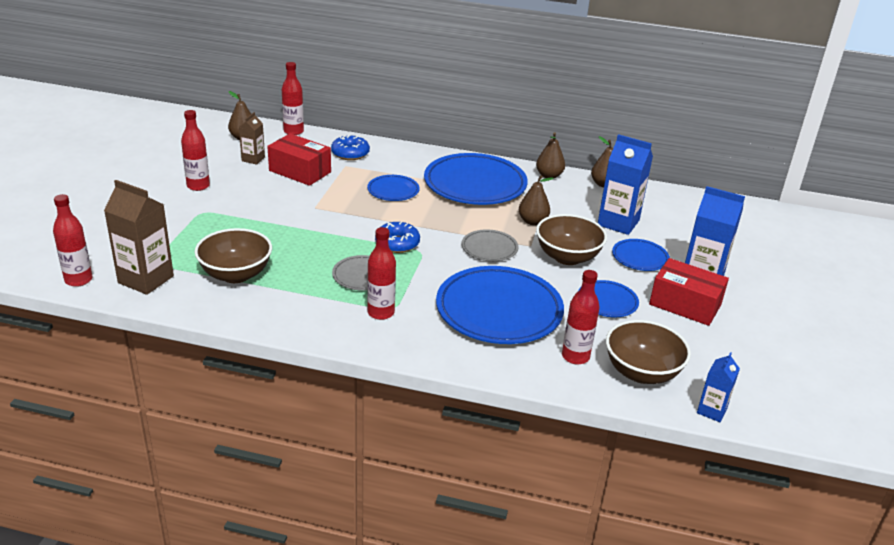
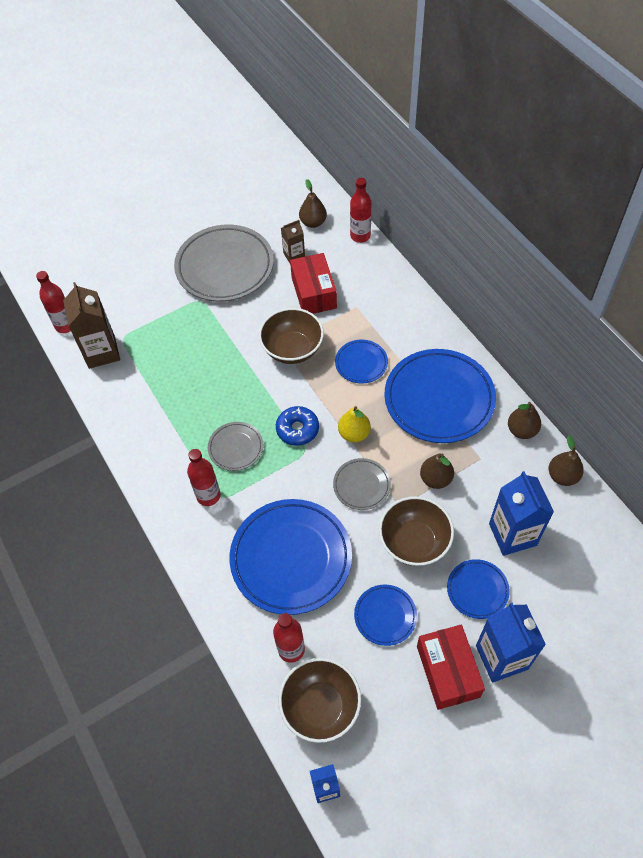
camera: 50 degrees right, 25 degrees up
(198, 186) = (225, 267): red bottle -> grey plate
(236, 274) = (157, 386): brown bowl -> brown bowl (292, 349)
(350, 153) = (376, 293): blue donut -> none
(443, 226) = (354, 434): none -> yellow pear

